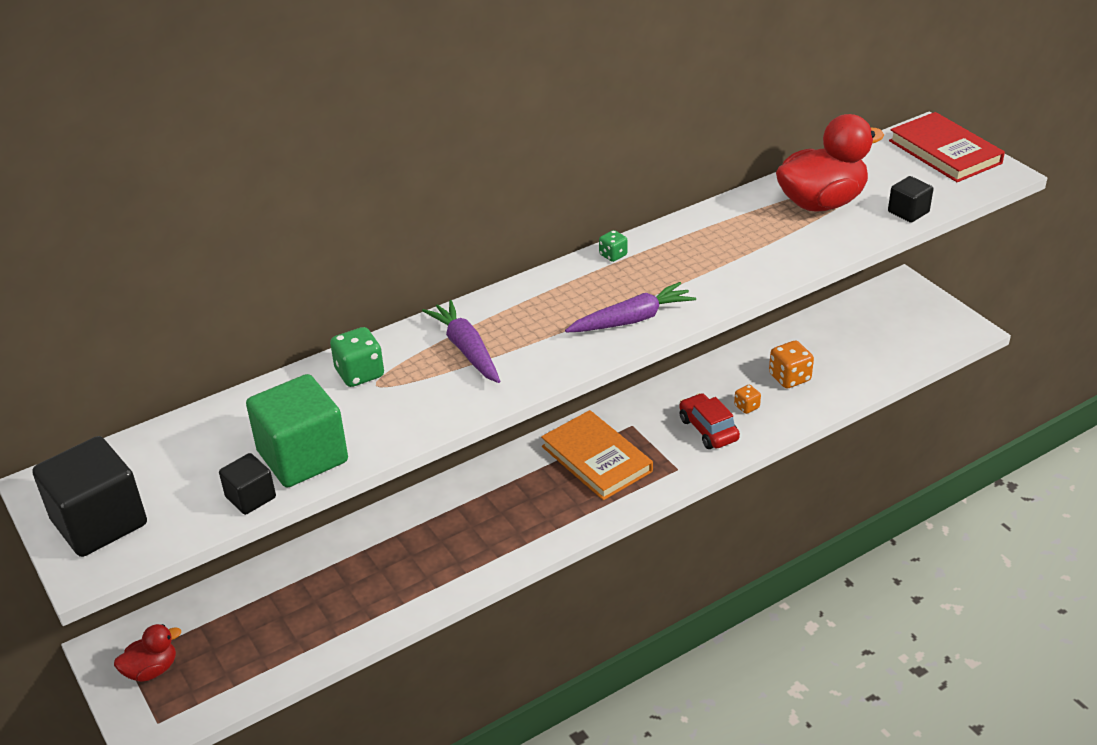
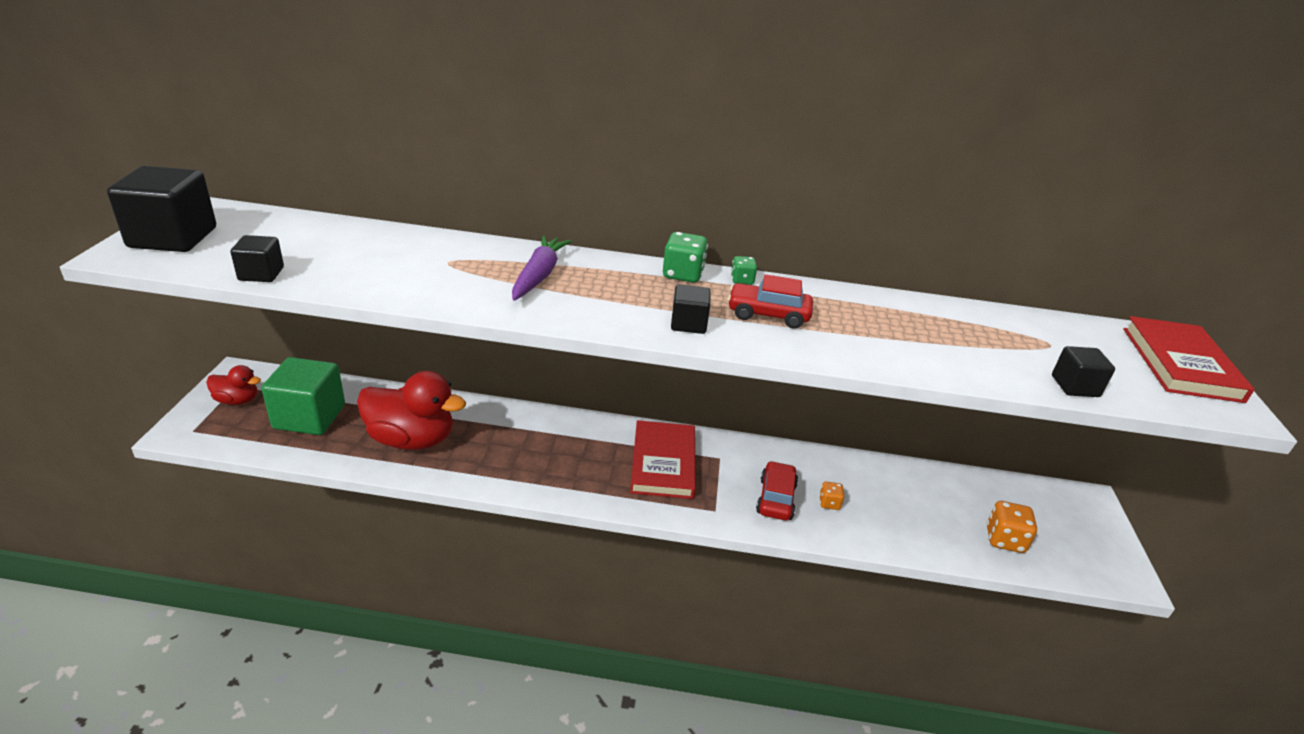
camera: 35 degrees right, 5 degrees down
(302, 457) = (330, 272): green cube -> green cube (309, 417)
(359, 373) = (450, 251): green dice -> green dice (683, 274)
(596, 459) = (663, 463): orange book -> red book
(632, 319) = (688, 324): purple carrot -> black cube
(670, 275) = (768, 314): none -> red car
(789, 378) = (894, 506): orange dice -> orange dice (1004, 540)
(821, 202) = (987, 337): red duck -> red duck (412, 439)

